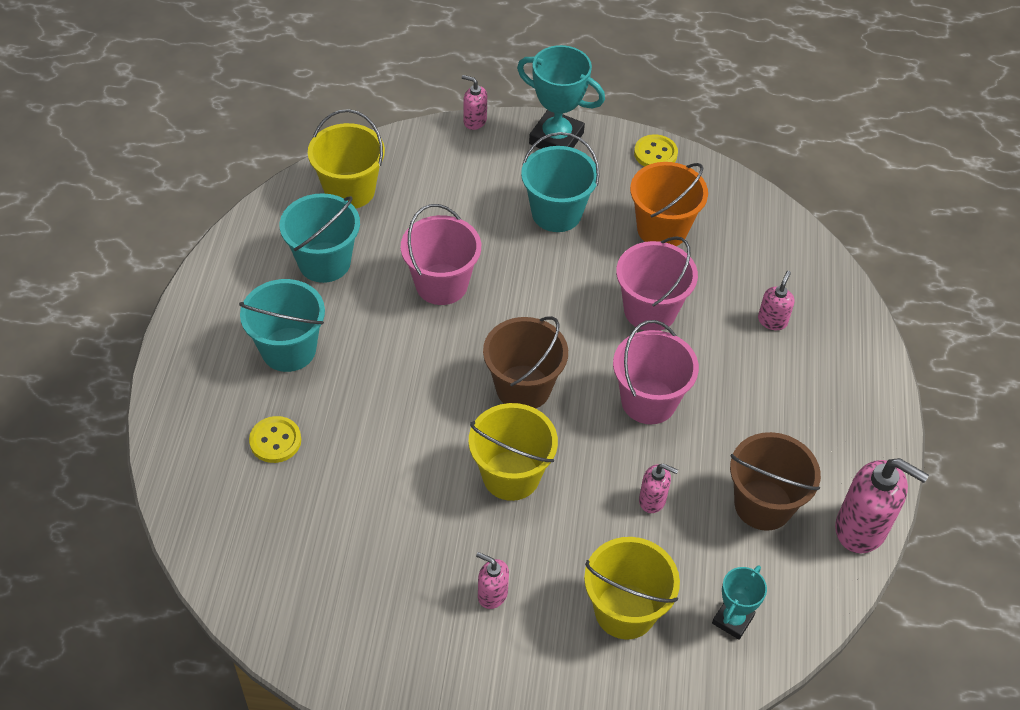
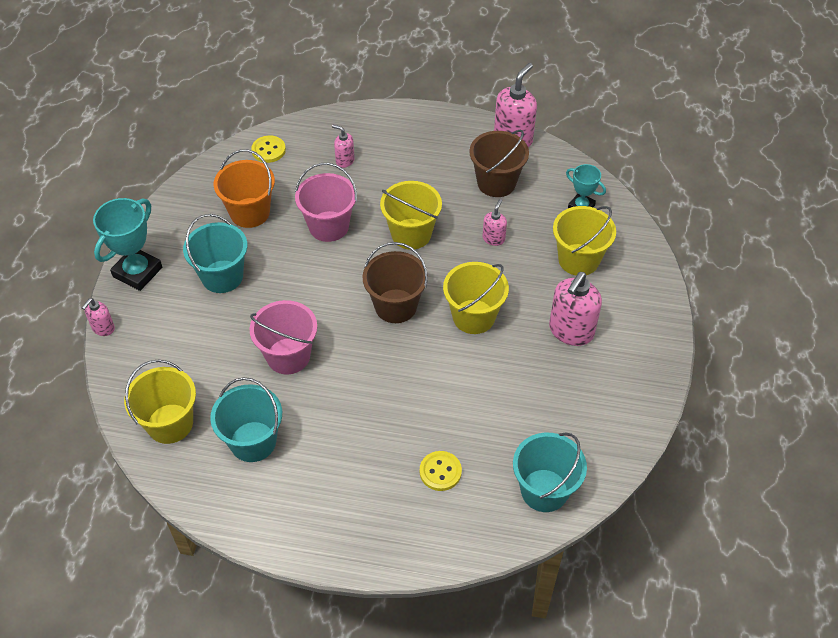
camera: 85 degrees left, 0 degrees up
(288, 349) = (347, 466): turquoise bucket -> turquoise bucket (544, 490)
(492, 594) = (571, 331): pink soap dispenser -> pink soap dispenser, size x1.90
(648, 401) = (411, 234): pink bucket -> yellow bucket
(655, 153) = (169, 210): yellow button -> yellow button (268, 150)

